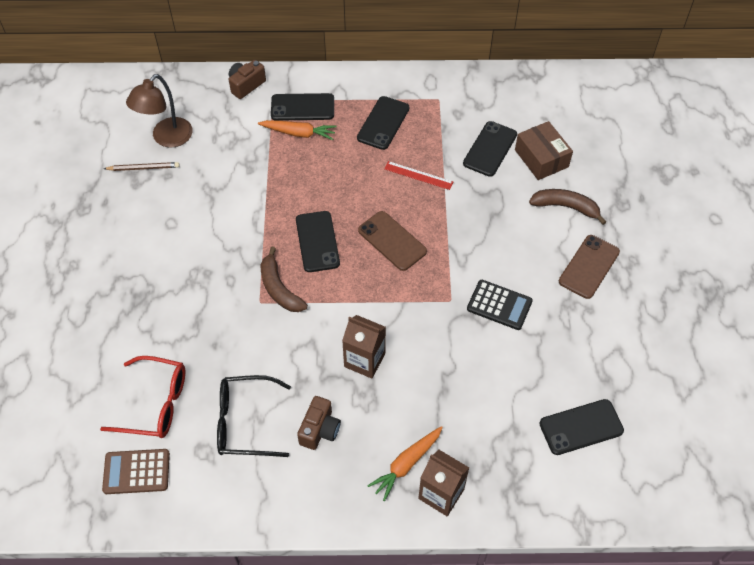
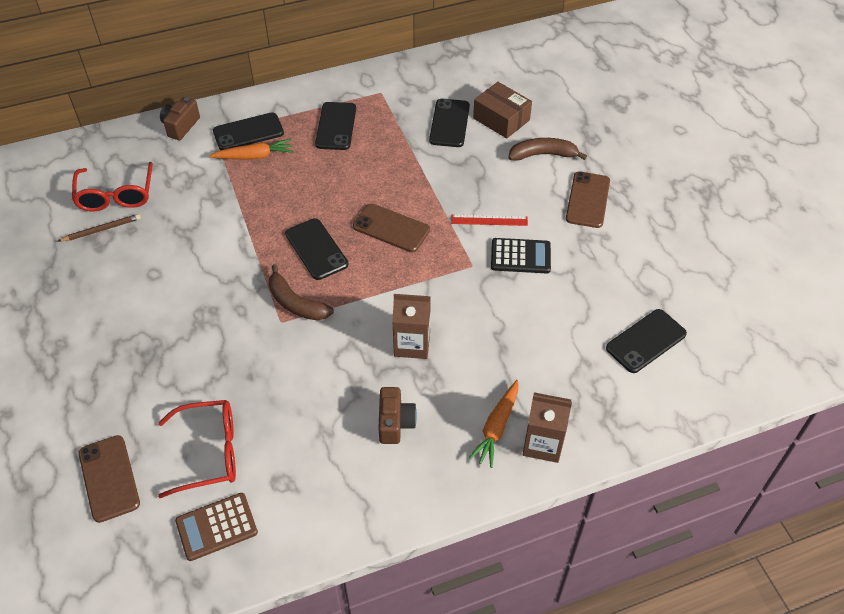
camera: 20 degrees left, 5 degrees down
(68, 399) = (109, 478): none -> brown phone
(167, 138) = (116, 195): brown lamp -> red glasses
(245, 422) = (314, 440): black glasses -> none
(418, 175) = (391, 163): red ruler -> red ruler (489, 220)

